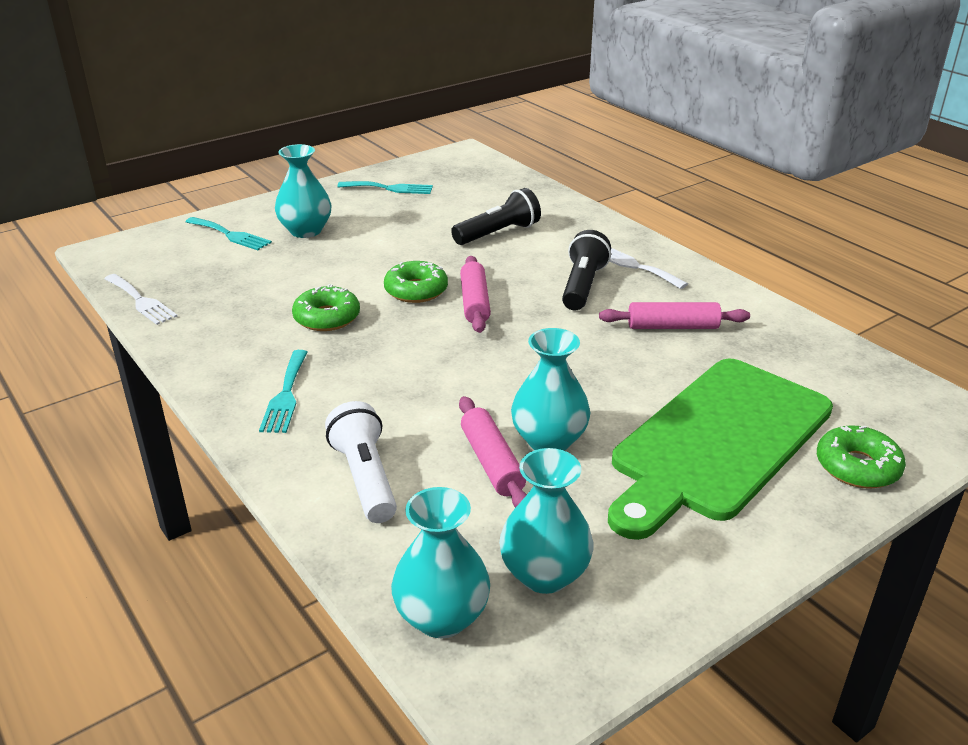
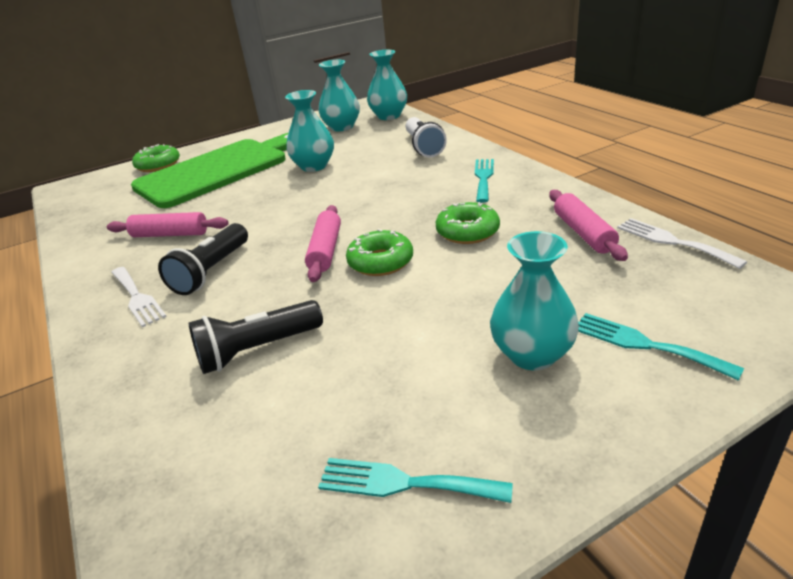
camera: 170 degrees left, 0 degrees up
(492, 462) = (351, 156): pink rolling pin -> pink rolling pin (583, 233)

